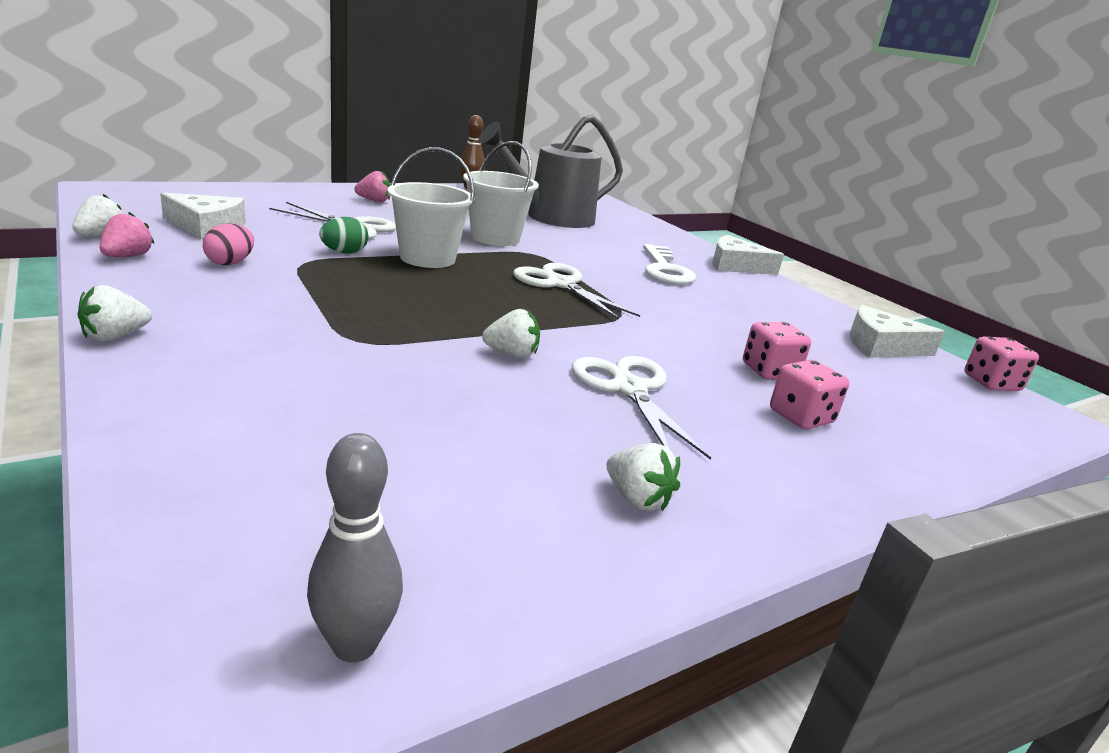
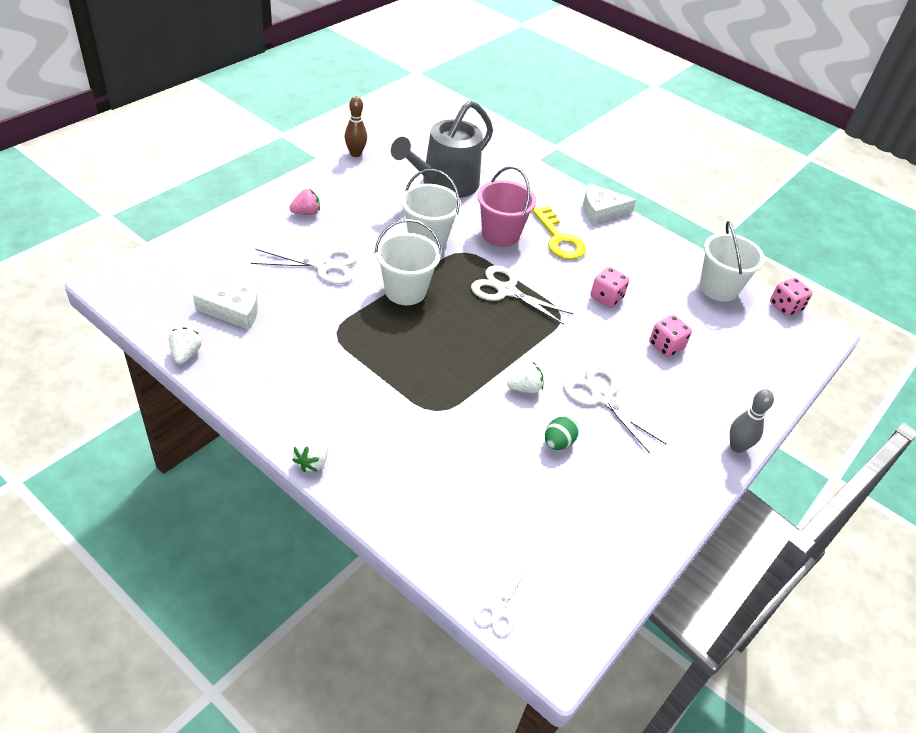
camera: 20 degrees left, 20 degrees up
(127, 257) = (229, 373): pink strawberry -> none
(170, 584) = (497, 611): none -> white scissors
(230, 263) = (295, 353): pink egg -> none
(344, 252) = (350, 307): green egg -> green egg (558, 443)
(355, 645) = (584, 611): grey bowling pin -> grey bowling pin (737, 447)
(589, 253) = (500, 235): none -> pink bucket
(637, 499) = (645, 487): white strawberry -> none
(665, 270) = (559, 239): white key -> yellow key
(801, 417) = (695, 386): pink dice -> pink dice (606, 297)
(881, 346) = (718, 288): white cheese -> white bucket

